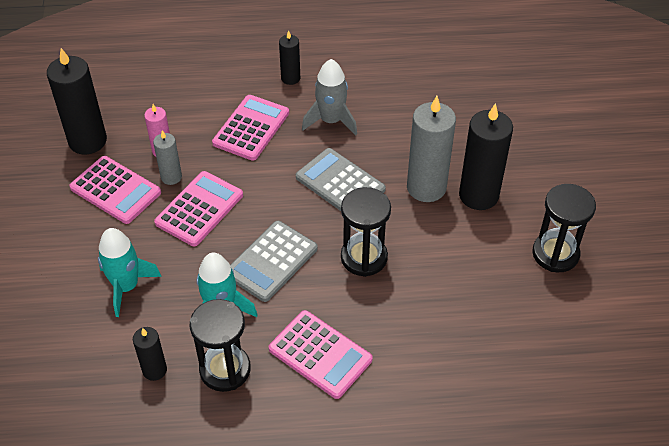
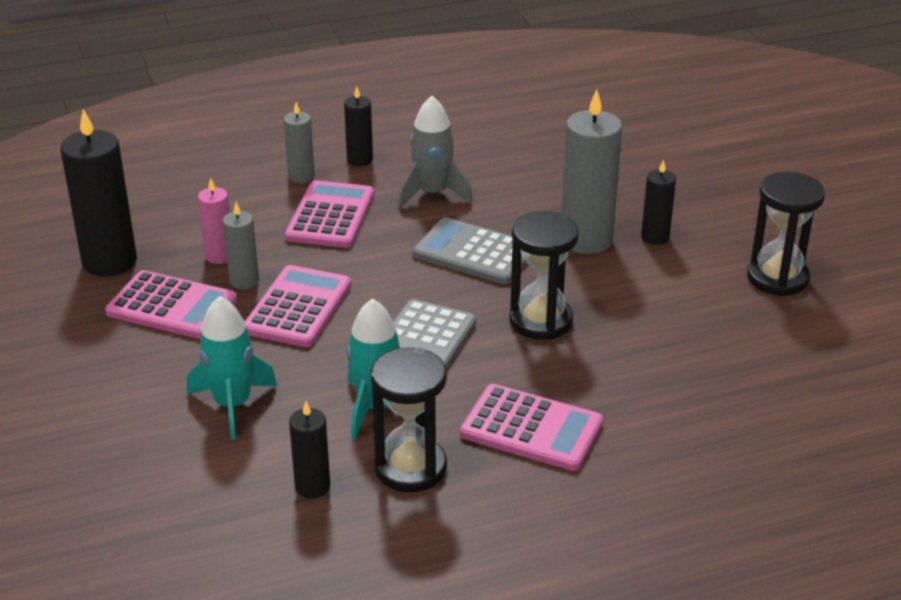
camera: 15 degrees left, 15 degrees down
(243, 86) = (301, 176): none -> grey candle
(478, 195) = (655, 237): black candle -> black candle, size x0.54

